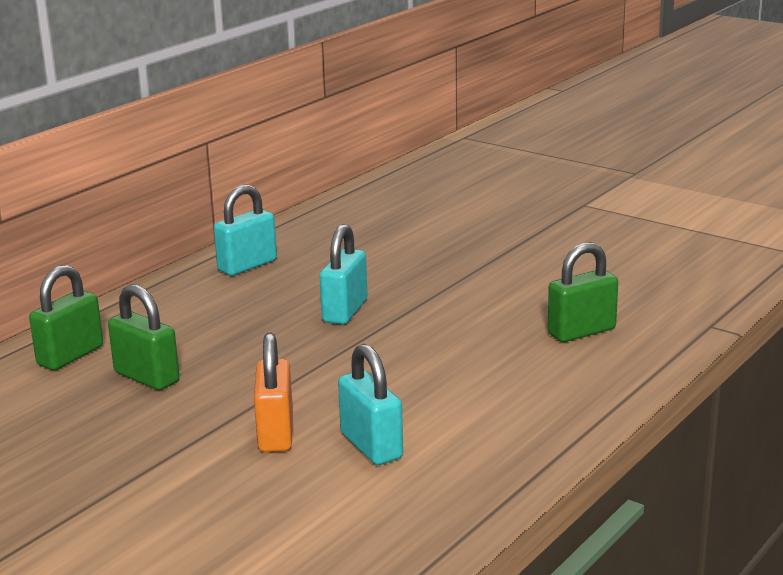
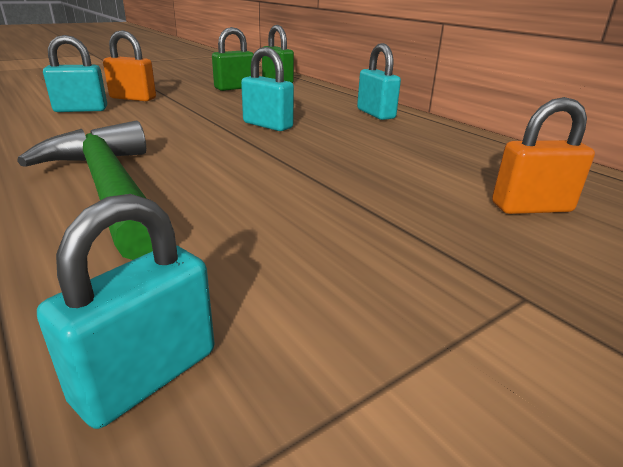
camera: 105 degrees right, 5 degrees up
(467, 201) = (531, 207): none -> orange padlock
(581, 332) = (109, 188): green padlock -> green hammer
(724, 263) = (147, 376): none -> turquoise padlock

